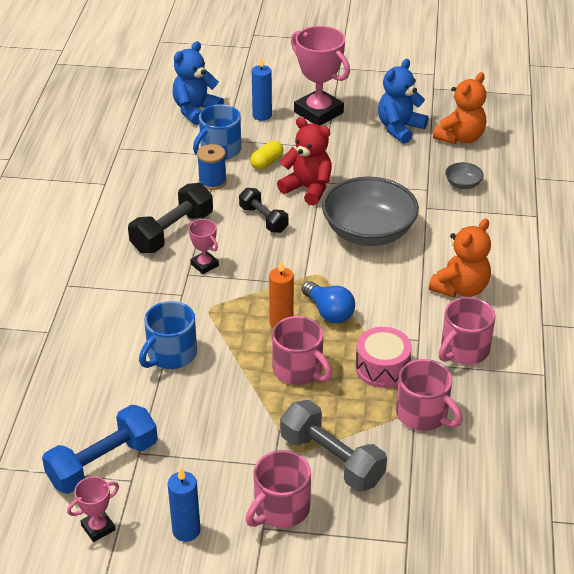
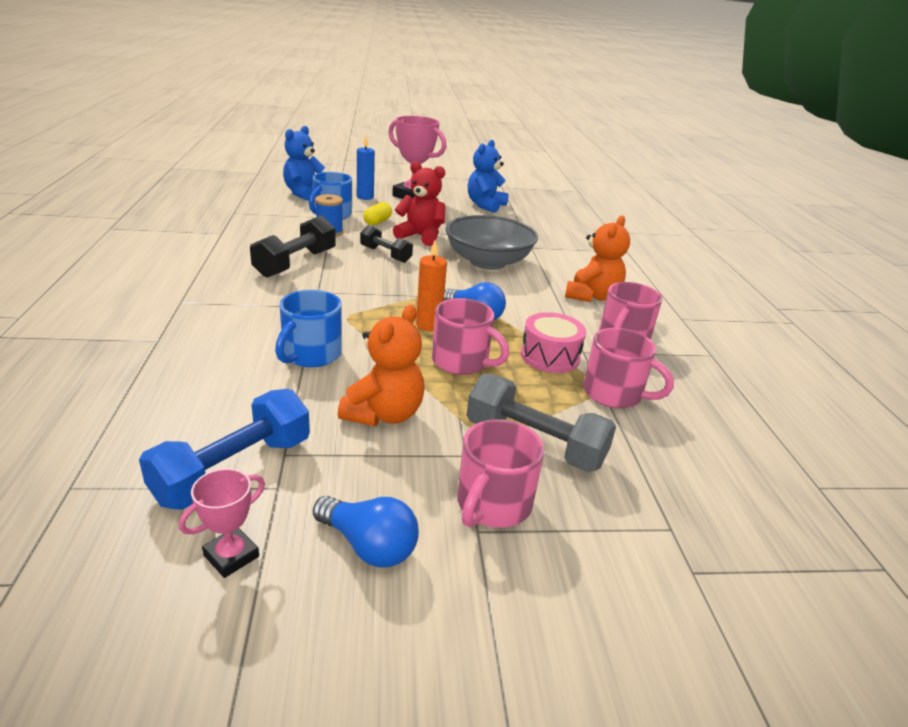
camera: 15 degrees left, 10 degrees down
(186, 530) = (369, 546): blue candle -> blue light bulb
(204, 265) = (334, 285): pink trophy -> none
(460, 138) = (537, 210): orange teddy bear -> orange teddy bear (384, 414)
(463, 184) = (554, 234): grey bowl -> none

